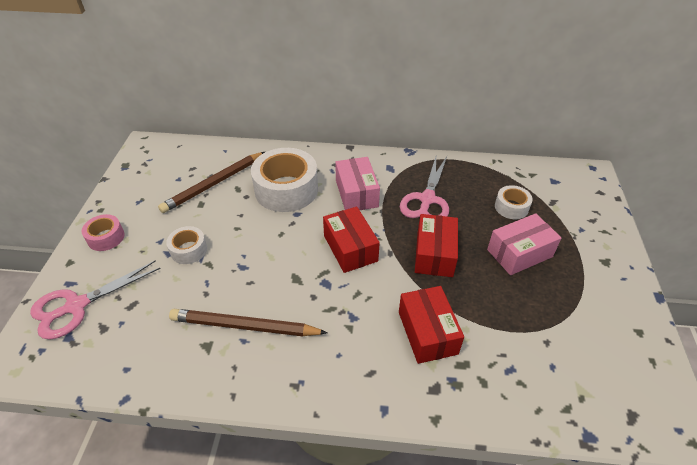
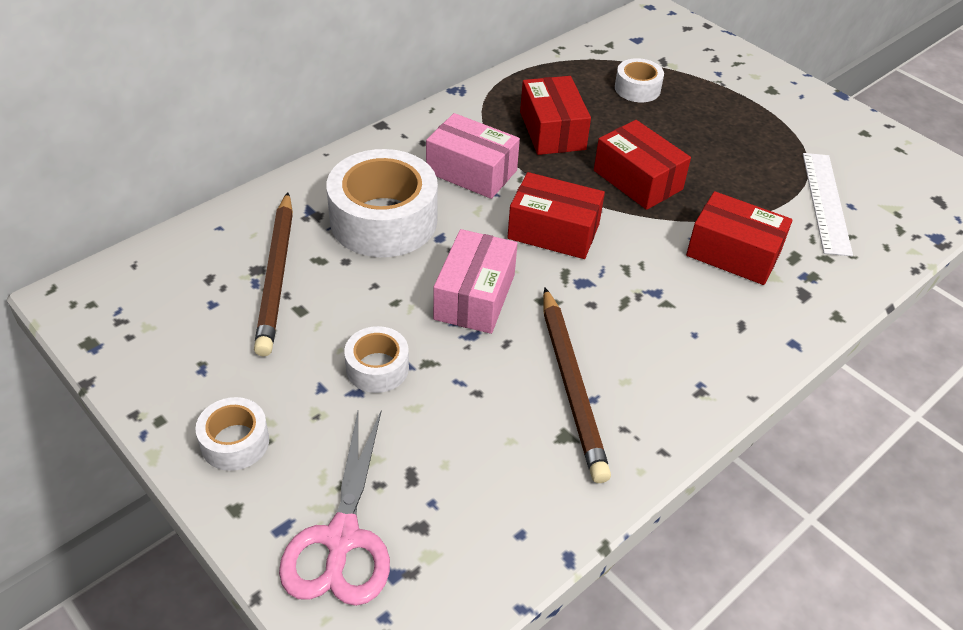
camera: 50 degrees left, 0 degrees up
(106, 237) = (235, 442): pink tape -> white tape
(244, 326) = (572, 386): brown pencil -> brown pencil turned 60 degrees counterclockwise
(427, 199) = (552, 131): pink scissors -> red box
(519, 253) = (703, 128): pink box -> pink box (474, 297)
(536, 351) = (826, 202): none -> white ruler

